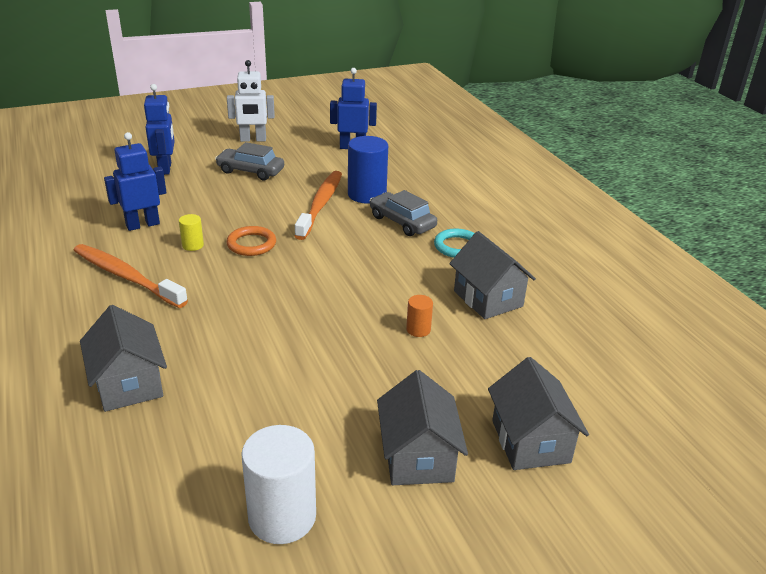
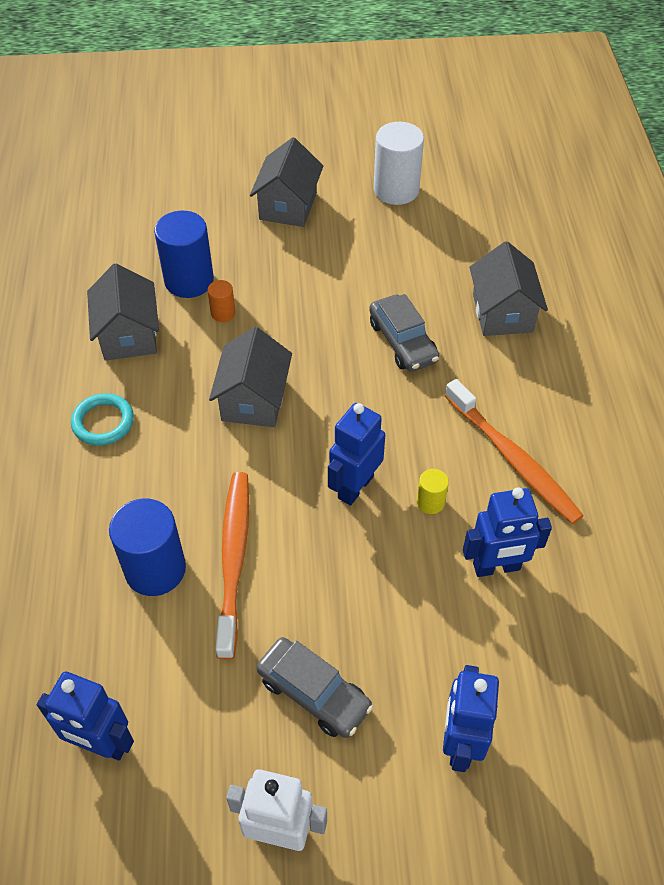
camera: 160 degrees left, 20 degrees up
(251, 244) = (355, 487): orange ring -> blue robot
(321, 204) = (234, 558): orange toothbrush -> orange toothbrush turned 150 degrees clockwise
(402, 222) = (142, 488): grey car -> grey car (402, 342)
(471, 350) = (189, 280): none -> blue cylinder
(530, 441) = (200, 199): grey house -> grey house (254, 400)

